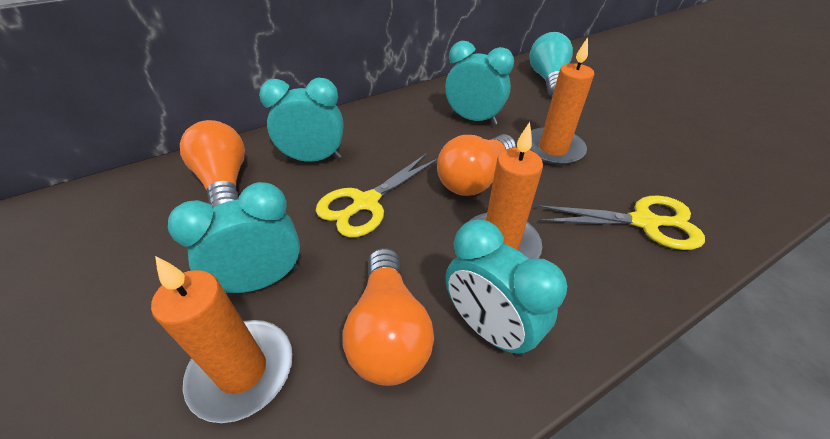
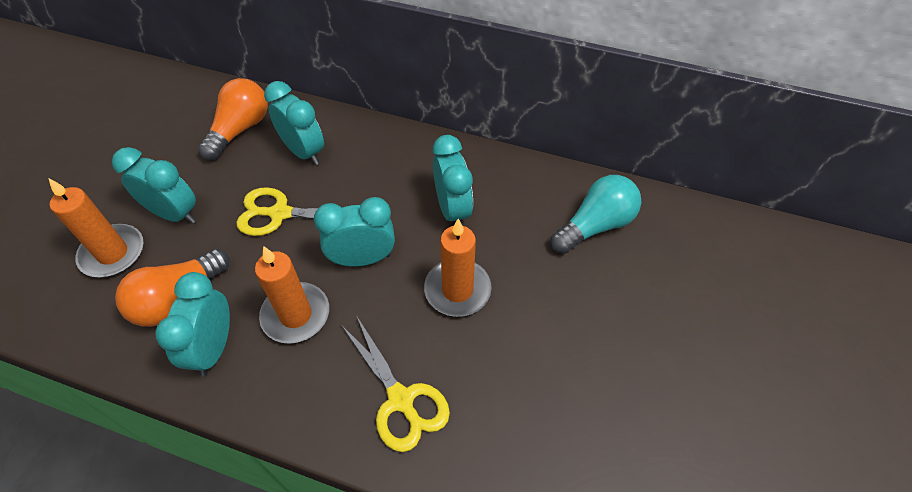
camera: 50 degrees right, 10 degrees up
(474, 179) = (362, 259): orange light bulb -> turquoise clock

